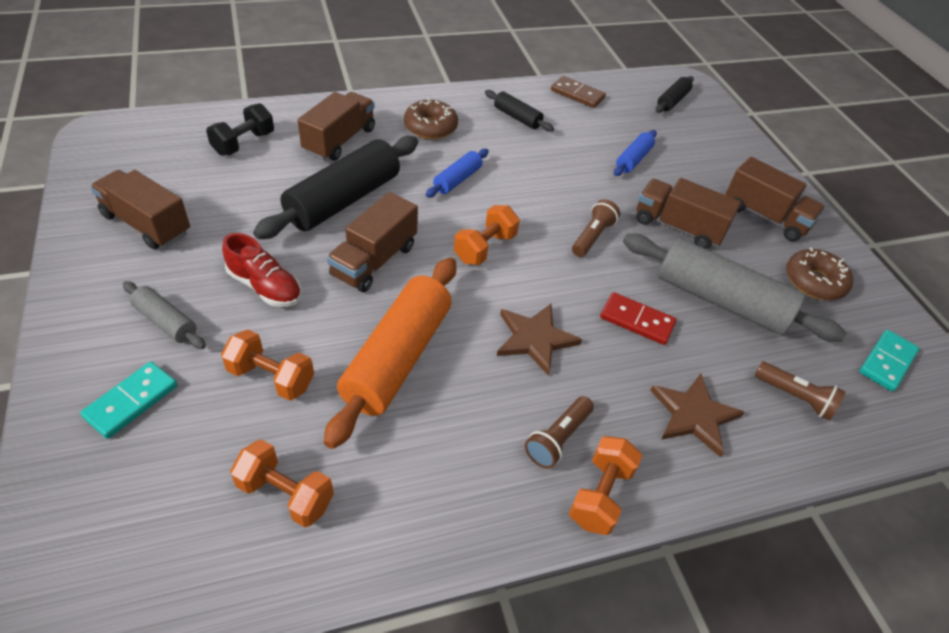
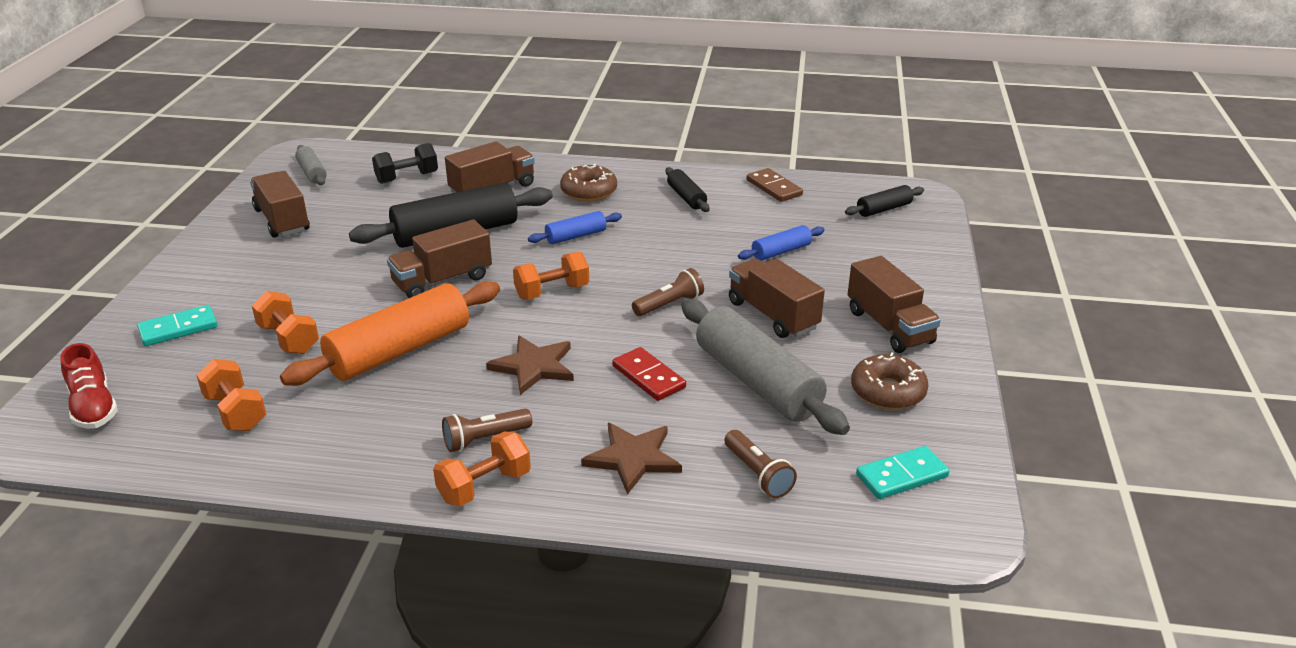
camera: 30 degrees right, 15 degrees down
(166, 322) = (243, 286): grey rolling pin -> grey rolling pin (312, 173)
(265, 287) = (336, 280): red shoe -> red shoe (93, 407)

